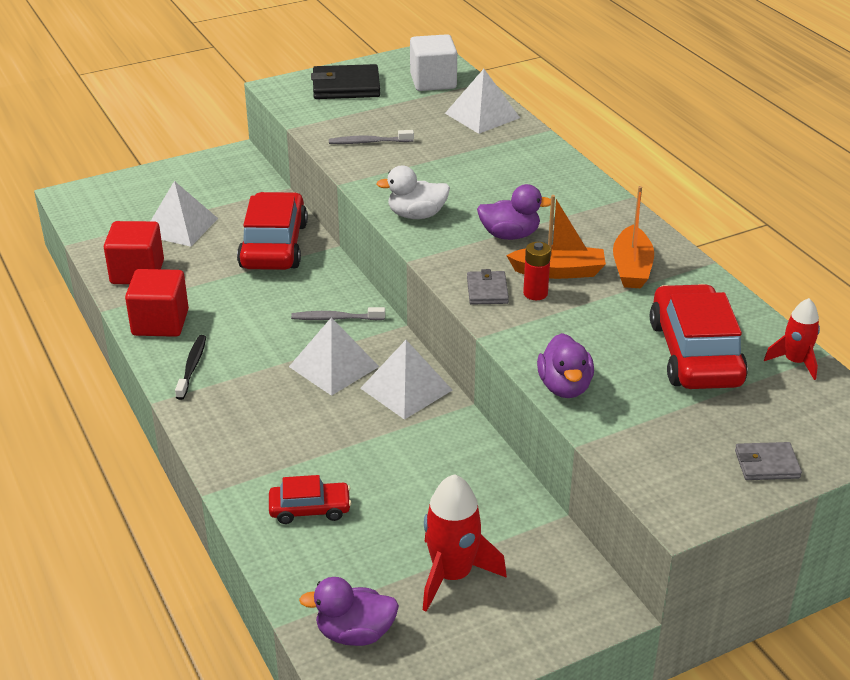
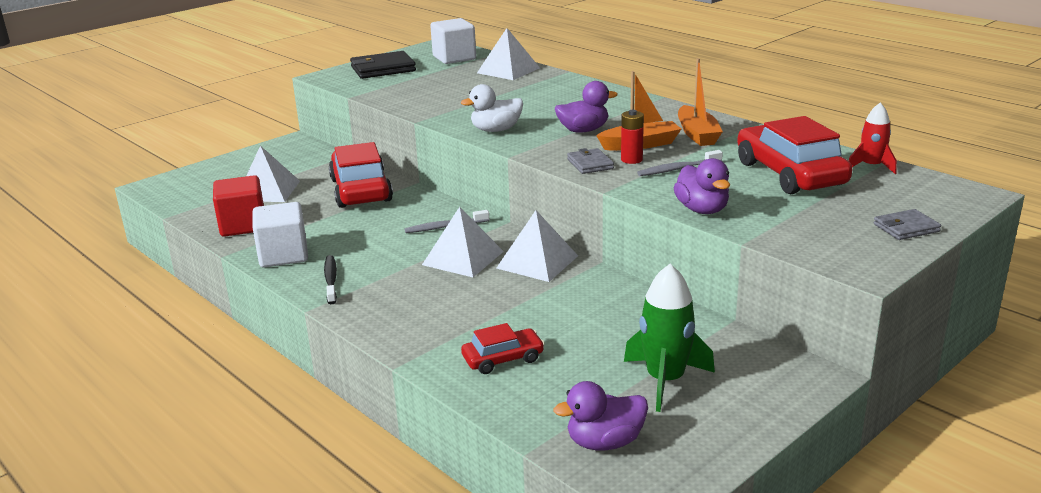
camera: 15 degrees left, 10 degrees down
(160, 323) = (283, 255): red cube -> white cube
(369, 142) = (424, 96): grey toothbrush -> grey toothbrush (678, 169)
(452, 575) = (665, 380): red rocket -> green rocket

